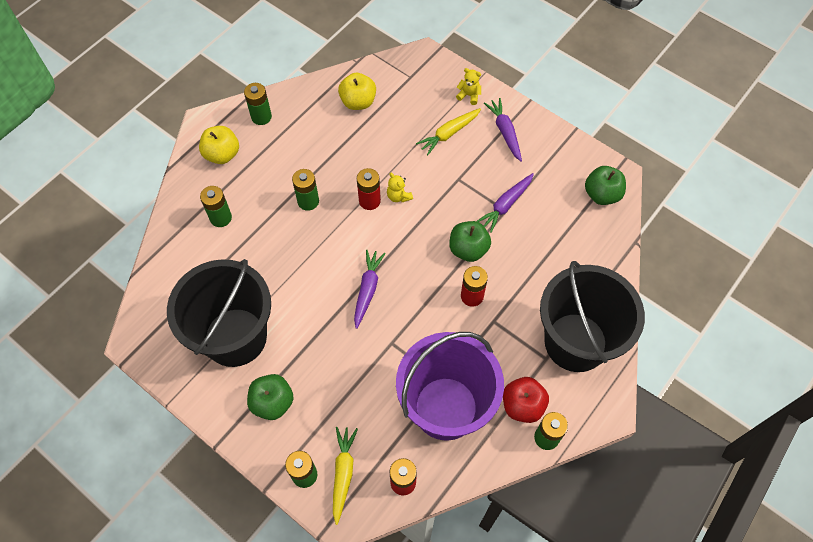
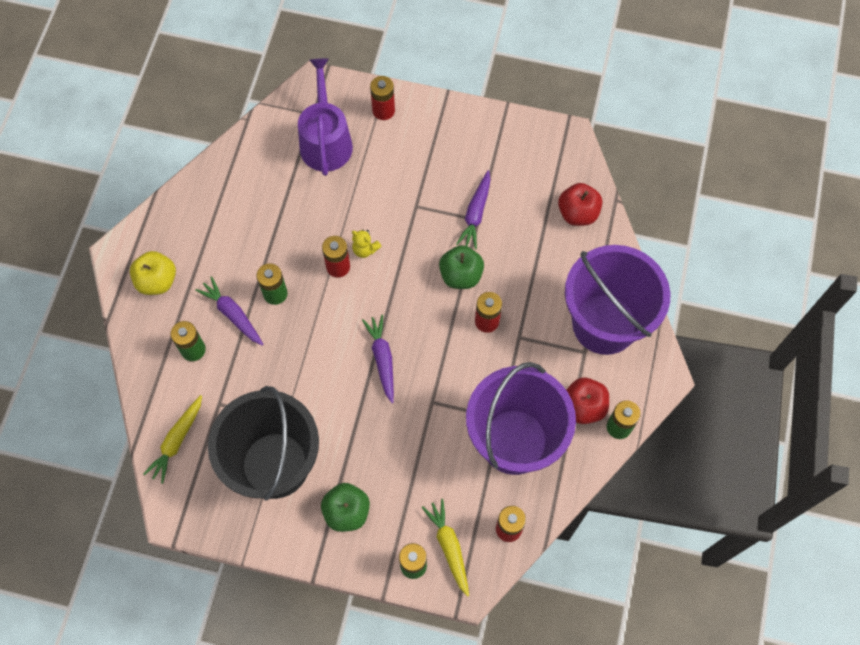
camera: 25 degrees left, 5 degrees up
(261, 117) = (177, 222): green battery -> none
(358, 102) = (272, 164): yellow apple -> none
(410, 101) = (325, 140): none -> purple watering can
(449, 134) = (383, 161): yellow carrot -> yellow carrot (177, 441)
(469, 95) = (383, 110): yellow teddy bear -> red battery
(504, 132) = (438, 136): purple carrot -> purple carrot (232, 314)
(575, 342) = (604, 324): black bucket -> purple bucket
(595, 239) = (577, 213): none -> red apple
(601, 194) = (563, 164): green apple -> none

